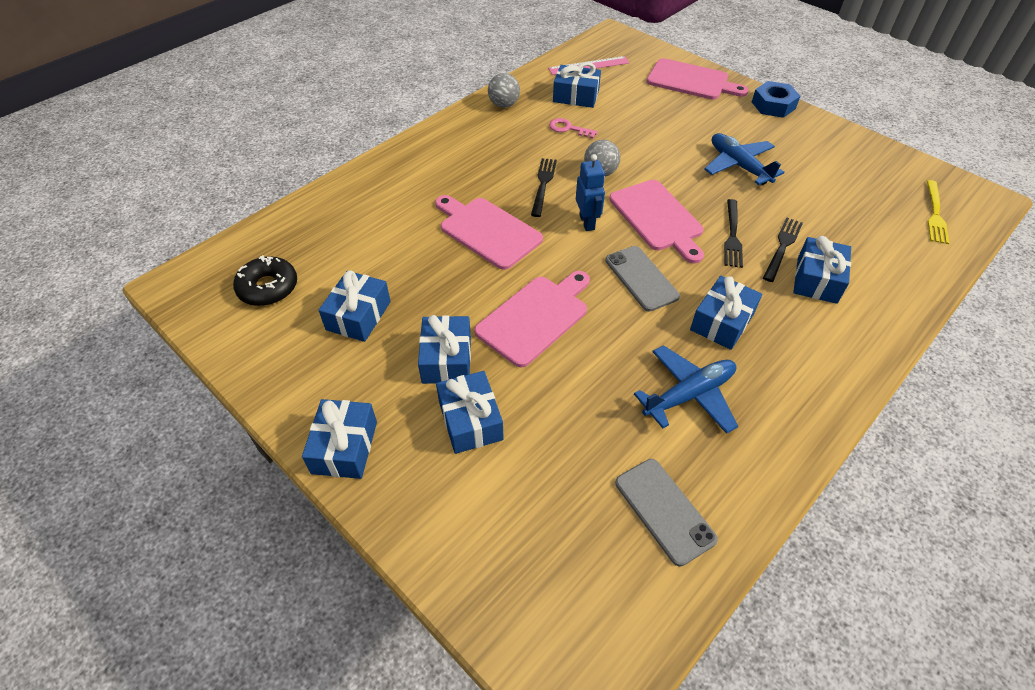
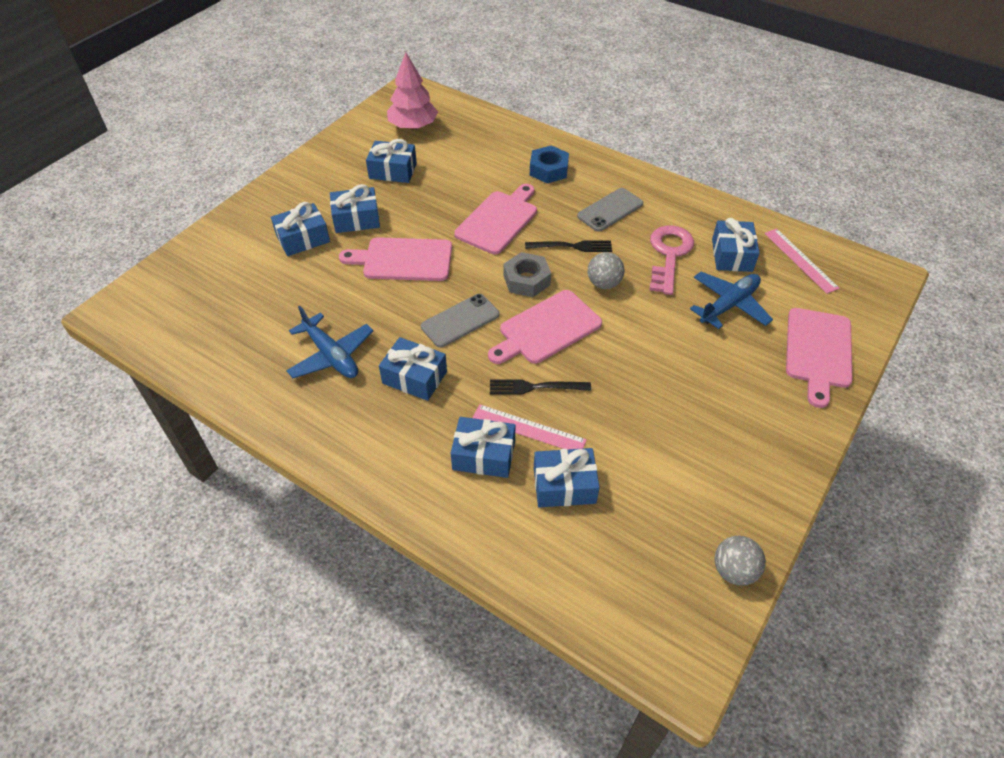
camera: 80 degrees right, 0 degrees up
(268, 287) = (413, 126): black donut -> pink tree
(344, 447) = (281, 187): blue gift -> blue gift (564, 485)
(504, 105) = (689, 206): grey ball -> grey ball (733, 570)
(535, 317) = (403, 259): pink cutting board -> pink cutting board turned 150 degrees clockwise
(568, 128) = (669, 255): pink key -> pink key, size x1.87
(587, 222) = (526, 280): blue robot -> grey nut
(664, 510) = (228, 343): grey phone -> grey phone (610, 210)
(738, 166) = (657, 395): blue plane -> blue plane (729, 305)
(773, 105) = (804, 434): blue nut -> blue nut (548, 170)
(782, 246) = (528, 429): black fork -> pink ruler
(935, 214) = (629, 594): yellow fork -> none

